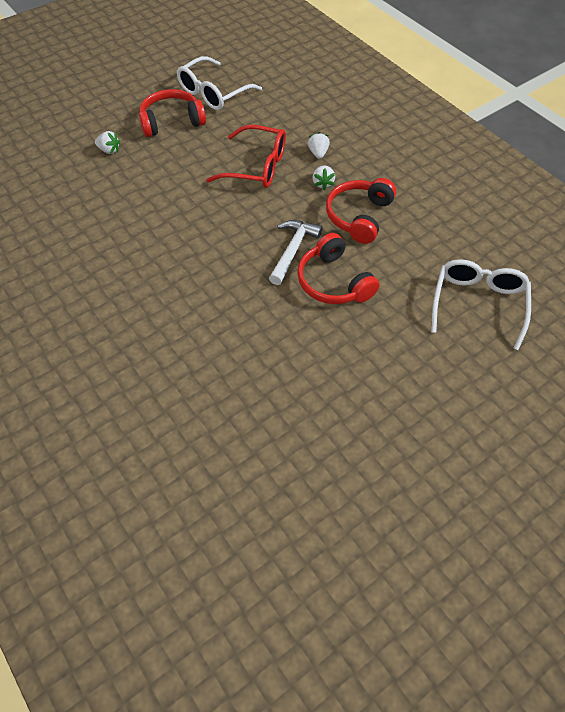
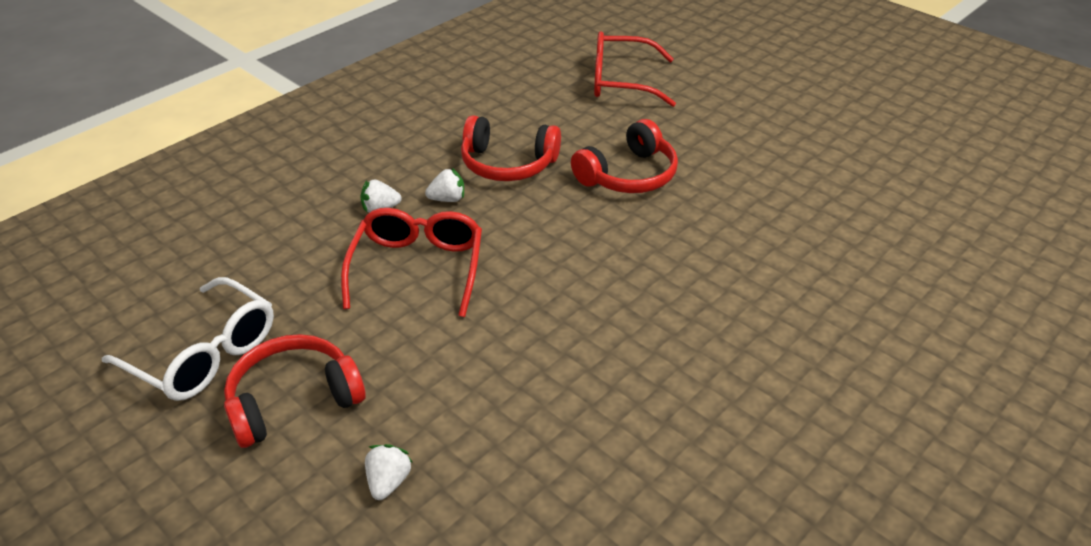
camera: 100 degrees left, 15 degrees down
(171, 121) = (293, 400): red headphones -> red headphones turned 90 degrees clockwise
(293, 250) = (586, 212): white hammer -> none
(478, 305) = (622, 81): white glasses -> red glasses

